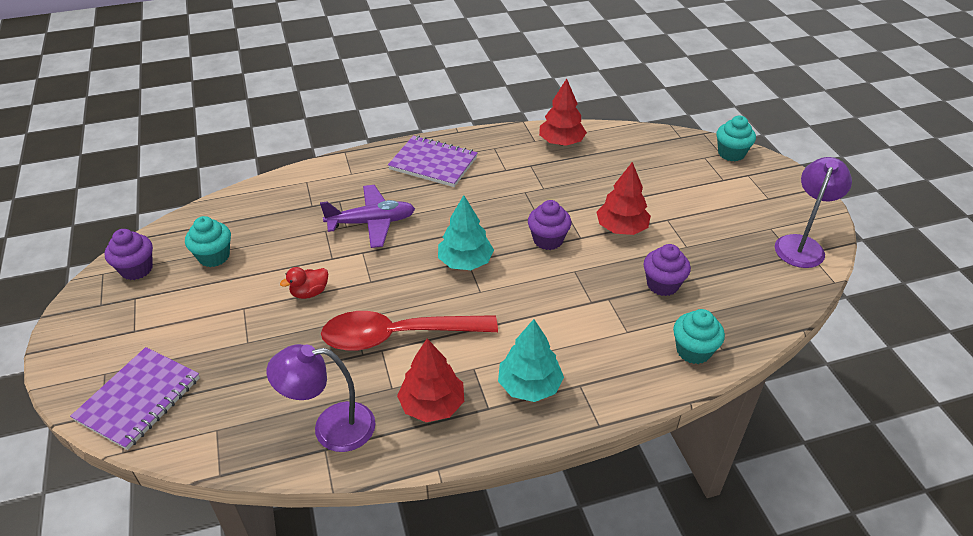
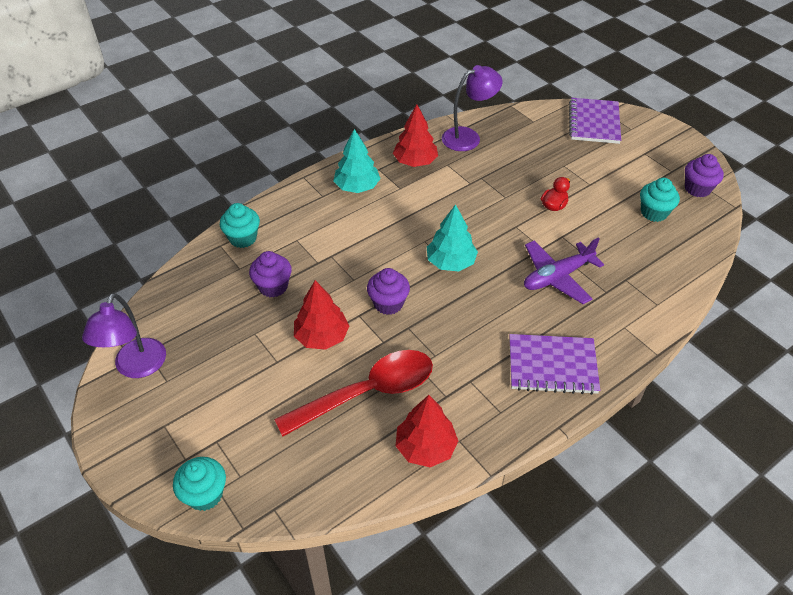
camera: 160 degrees right, 5 degrees up
(397, 336) = (466, 194): red spoon -> red spoon (368, 392)

